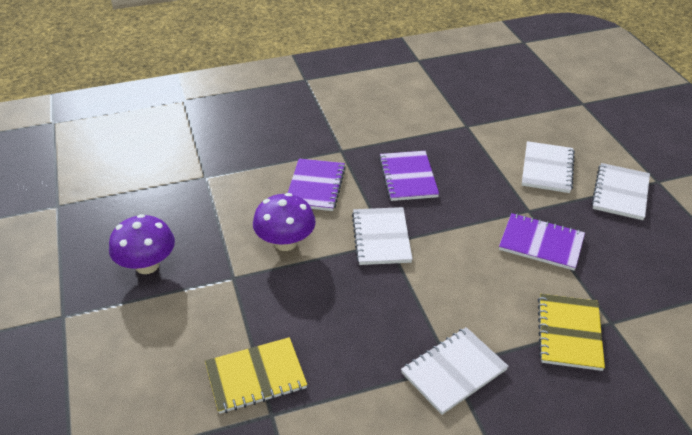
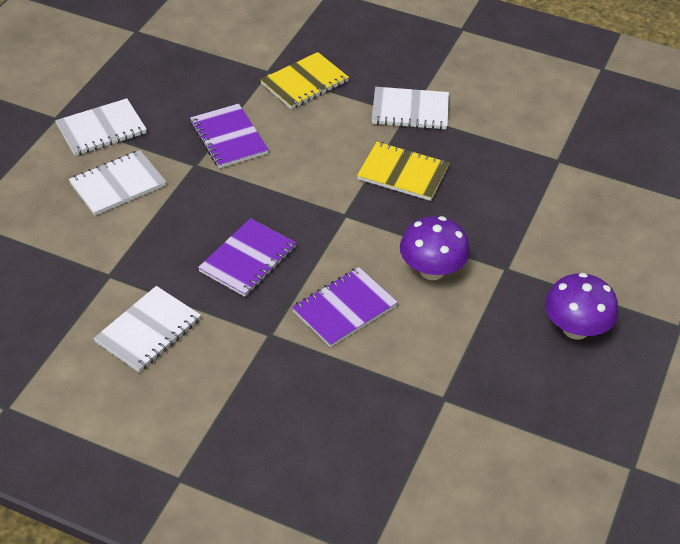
camera: 140 degrees left, 5 degrees up
(256, 376) = (550, 187): yellow notebook -> yellow notebook (403, 173)
(381, 237) = (345, 222): white notebook -> white notebook (148, 331)

